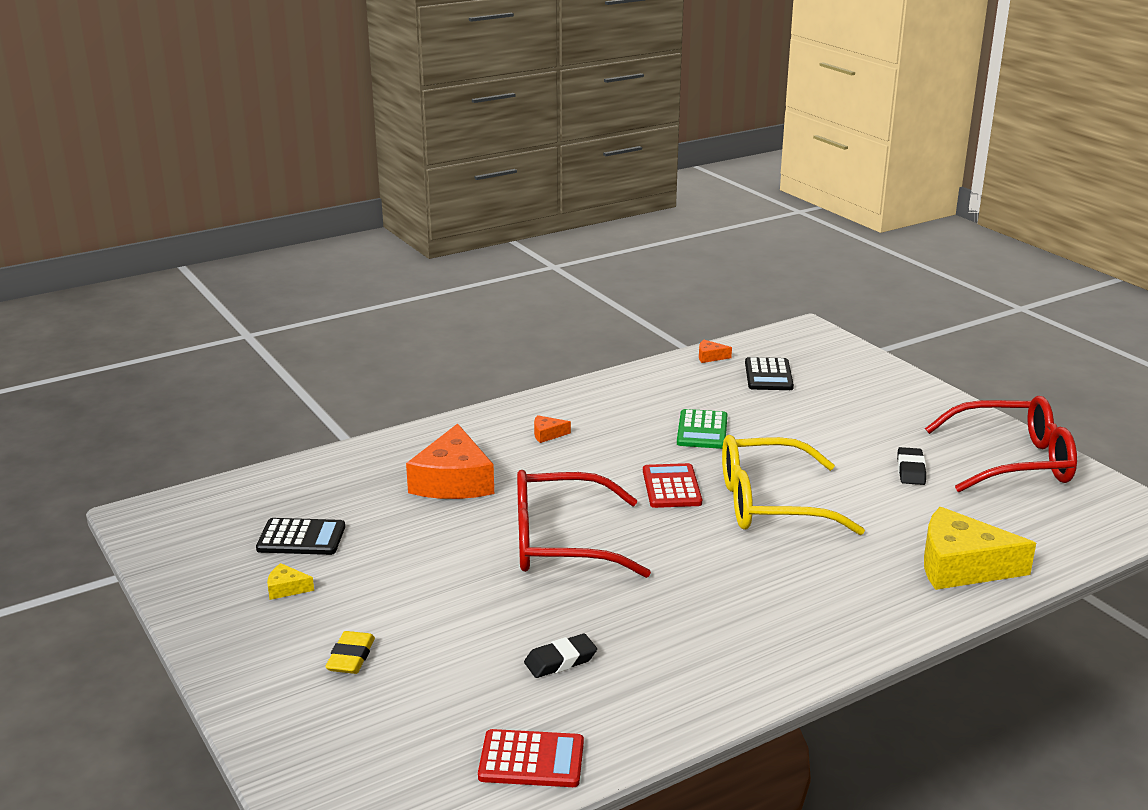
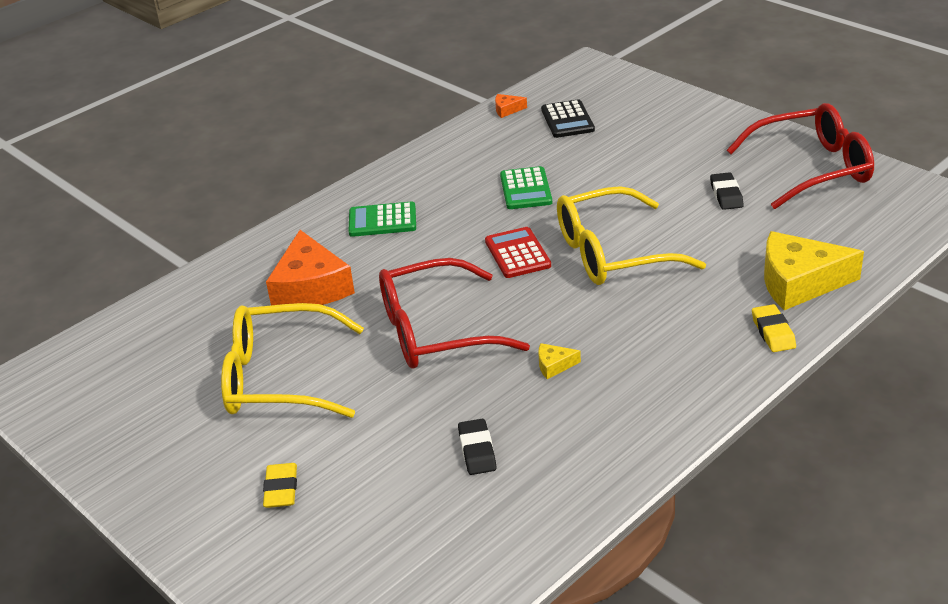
camera: 10 degrees left, 10 degrees up
(286, 588) = (192, 432): yellow cheese -> yellow cheese (554, 365)
(301, 538) = (186, 376): black calculator -> none
(390, 556) = (279, 378): none -> yellow glasses
(531, 760) = (485, 554): red calculator -> none
(547, 434) = (382, 220): orange cheese -> green calculator
(560, 660) = (477, 450): black eraser -> black eraser turned 60 degrees counterclockwise
(915, 608) = (773, 332): none -> yellow eraser

